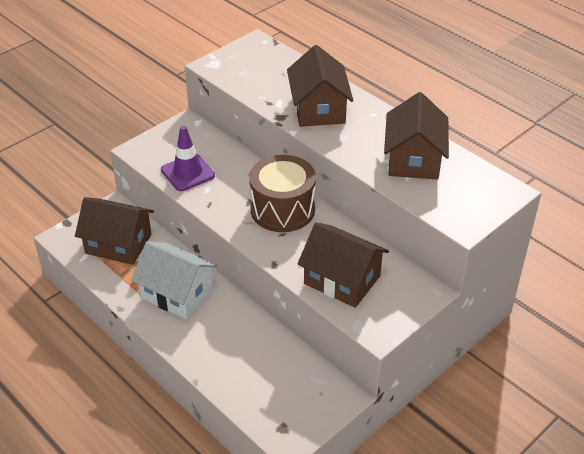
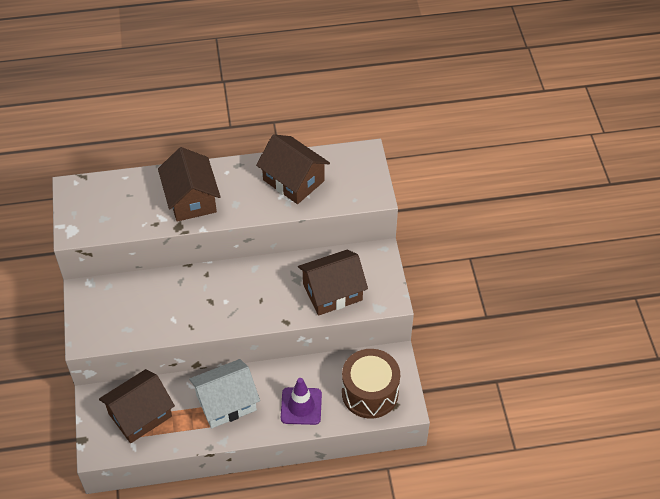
camera: 55 degrees left, 10 degrees up
(187, 173) = (143, 322): purple traffic cone -> purple traffic cone (301, 406)
(282, 209) = (237, 285): brown drum -> brown drum (370, 393)
(318, 109) = (191, 199): brown house -> brown house turned 45 degrees clockwise

